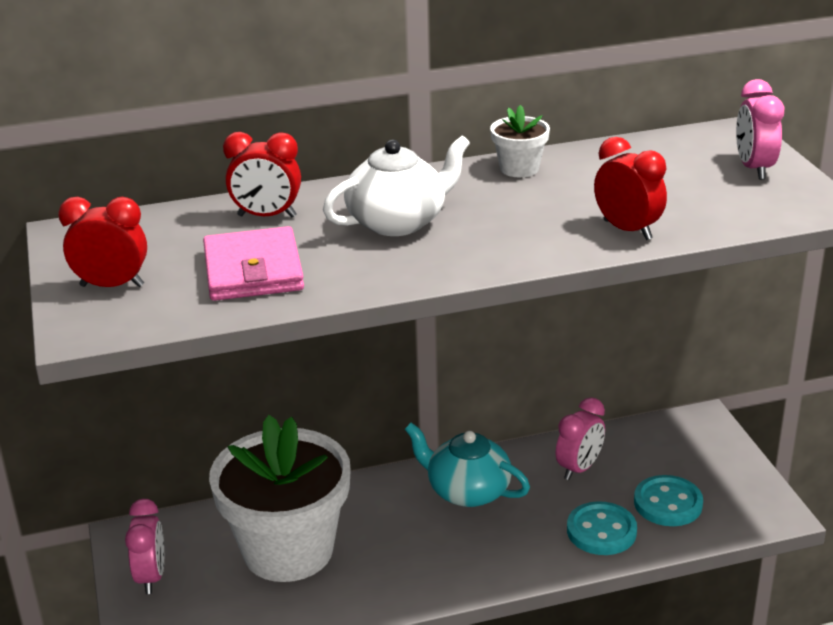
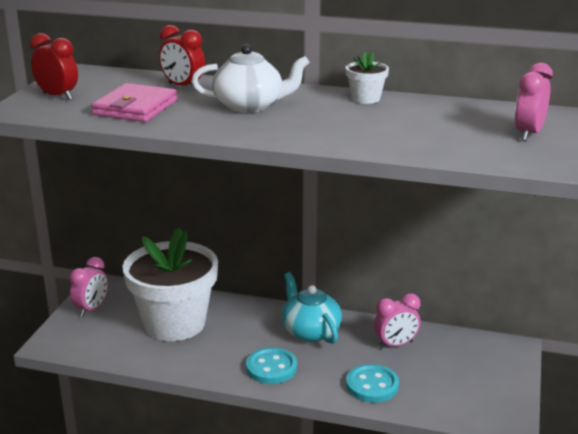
camera: 30 degrees right, 5 degrees down
(627, 230) = (383, 143): red clock -> none
(668, 503) = (435, 387): turquoise button -> turquoise button (271, 368)

